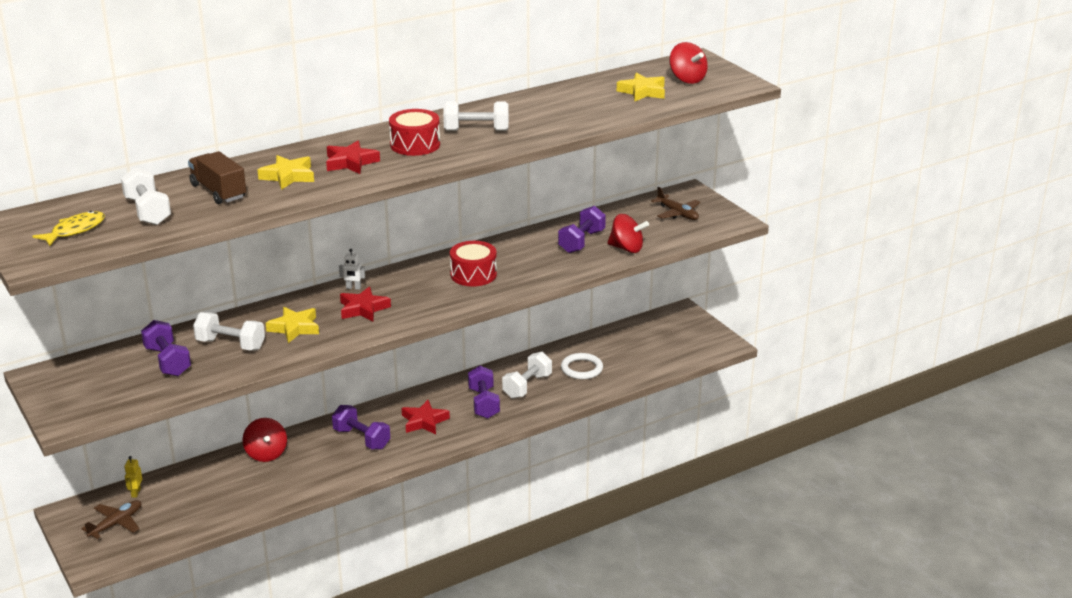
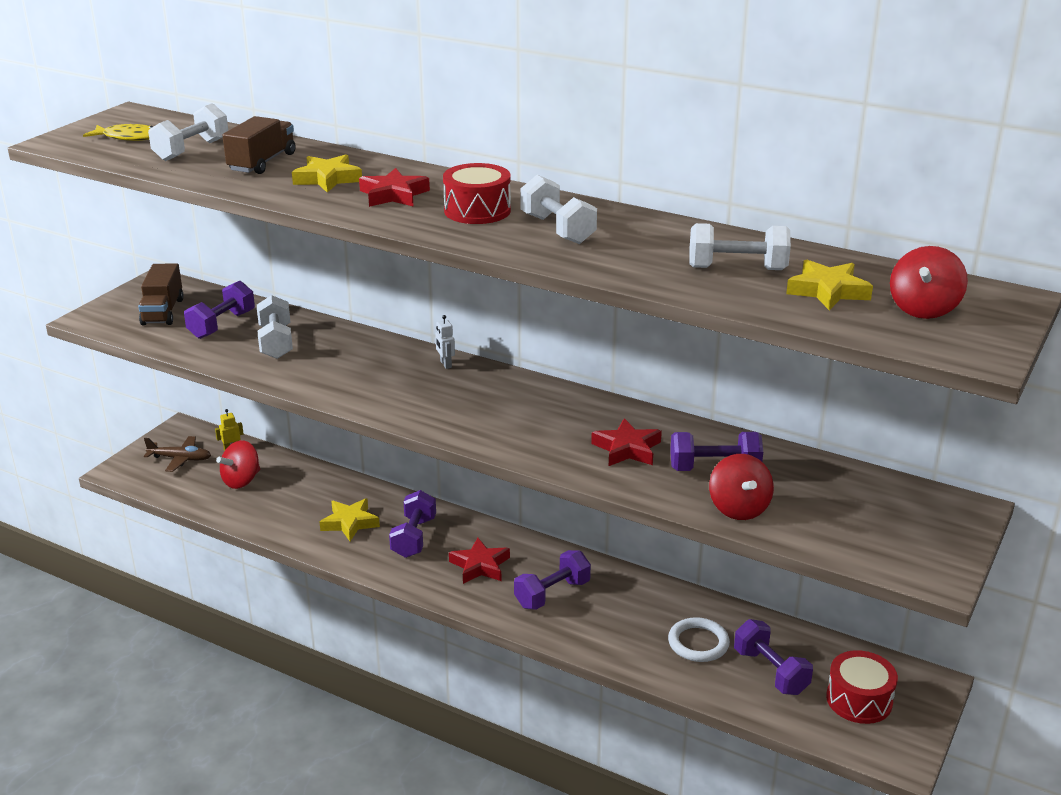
camera: 60 degrees right, 0 degrees up
(103, 384) = (163, 311): none -> brown truck
(266, 454) = (342, 491): red spinning top -> red spinning top (241, 481)
(294, 328) = (335, 362): yellow star -> yellow star (350, 523)
(363, 309) = (407, 384): red star -> red star (627, 449)
(473, 274) = (549, 423): red drum -> red drum (859, 700)
(527, 386) = (617, 613): white dumbbell -> white dumbbell (737, 268)
(628, 355) = (770, 672): none -> purple dumbbell
(677, 213) = (889, 519): brown plane -> none

